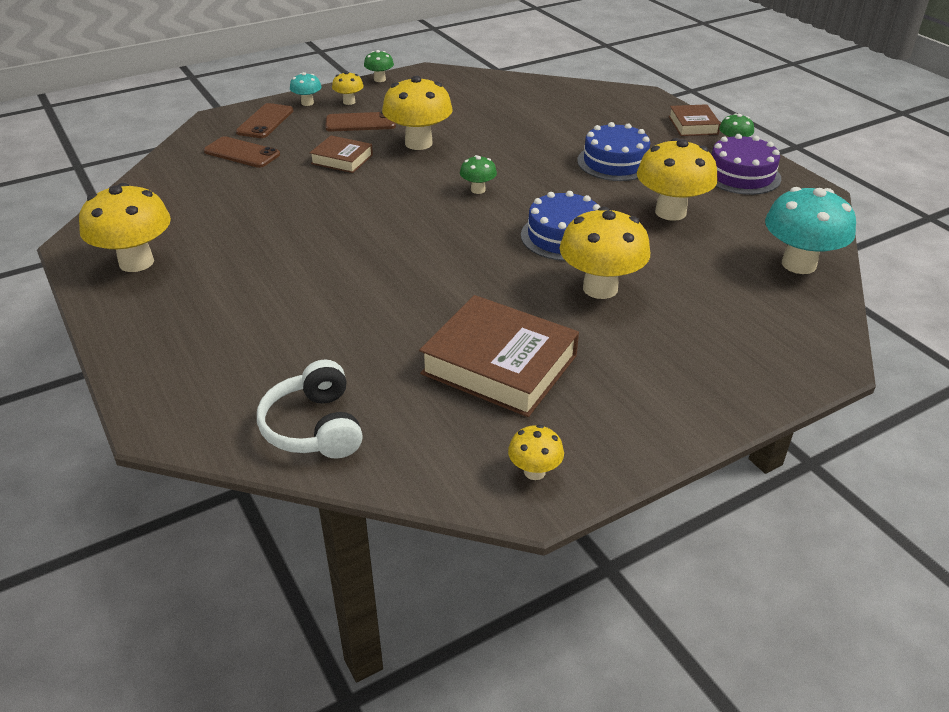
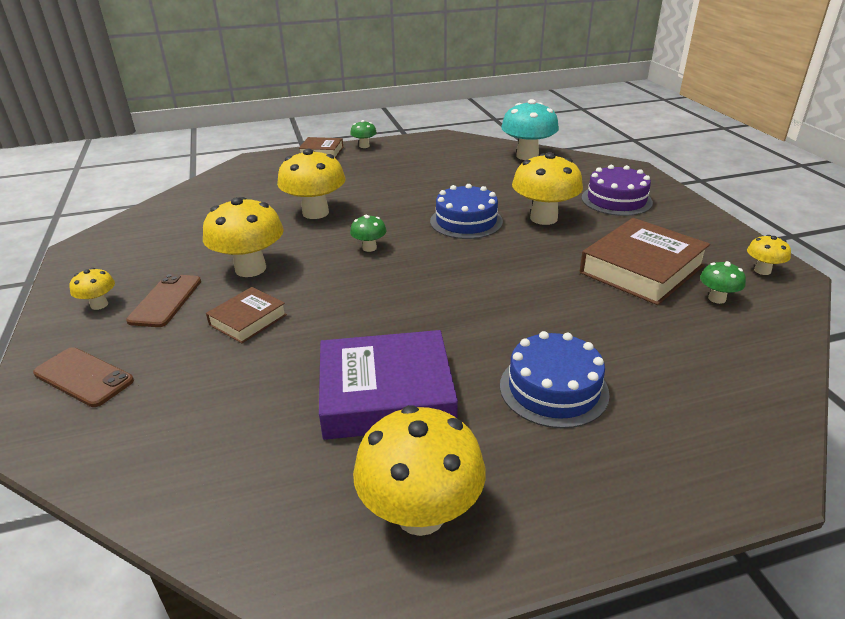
camera: 75 degrees left, 5 degrees down
(242, 153) = (163, 402): brown phone -> none
(256, 232) = (386, 394): none -> purple book
(307, 103) = (65, 337): turquoise mushroom -> none
(315, 427) = (741, 366): white headphones -> none
(379, 79) = (61, 279): green mushroom -> green mushroom (717, 298)
(615, 162) = (360, 186): blue cake -> blue cake (553, 389)
(670, 212) = (447, 180): yellow mushroom -> yellow mushroom (315, 213)
(741, 175) = (407, 151): purple cake -> purple cake (616, 200)

